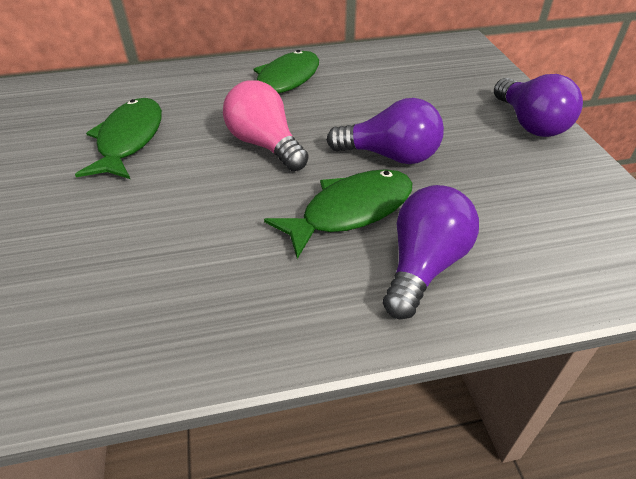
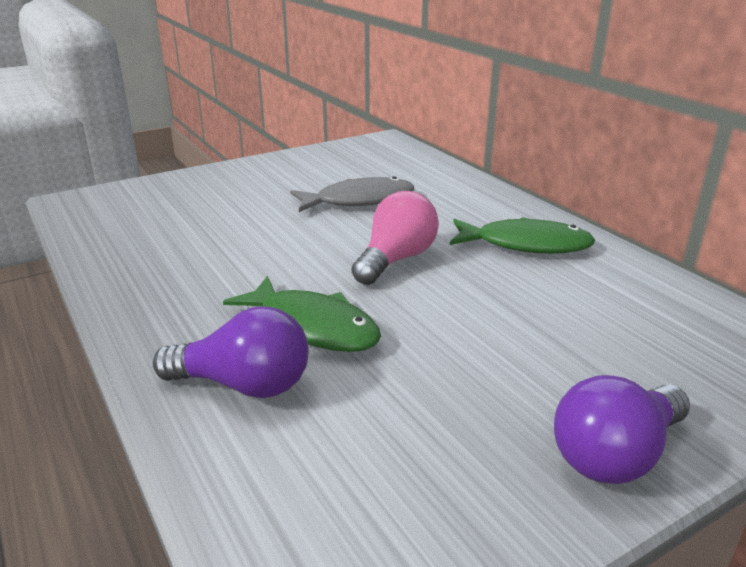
camera: 70 degrees right, 15 degrees down
(129, 140) = (359, 201): green fish -> grey fish
(390, 156) = (430, 336): purple light bulb -> none

